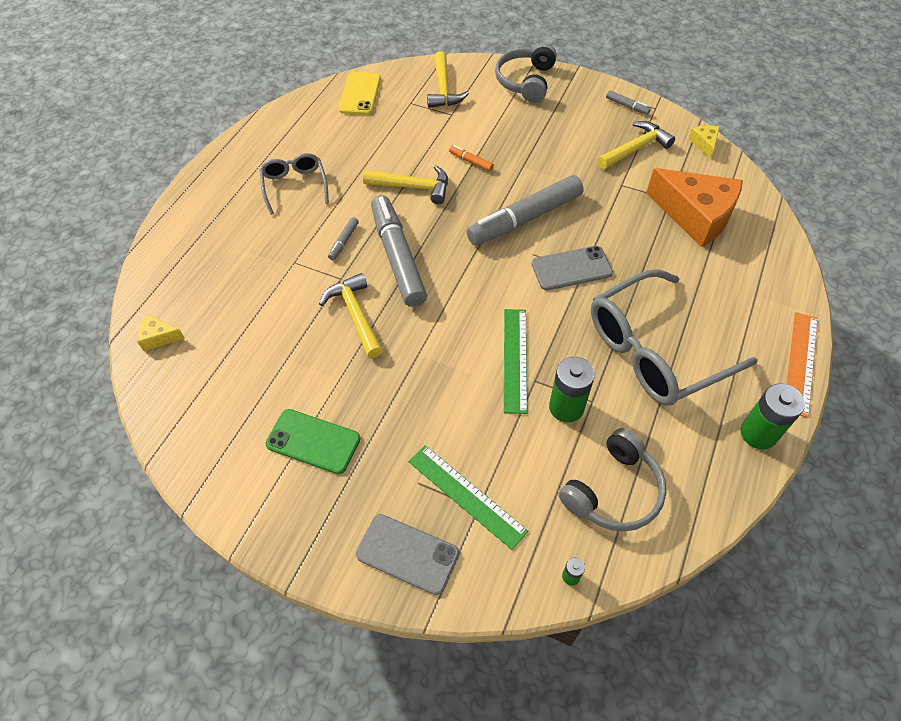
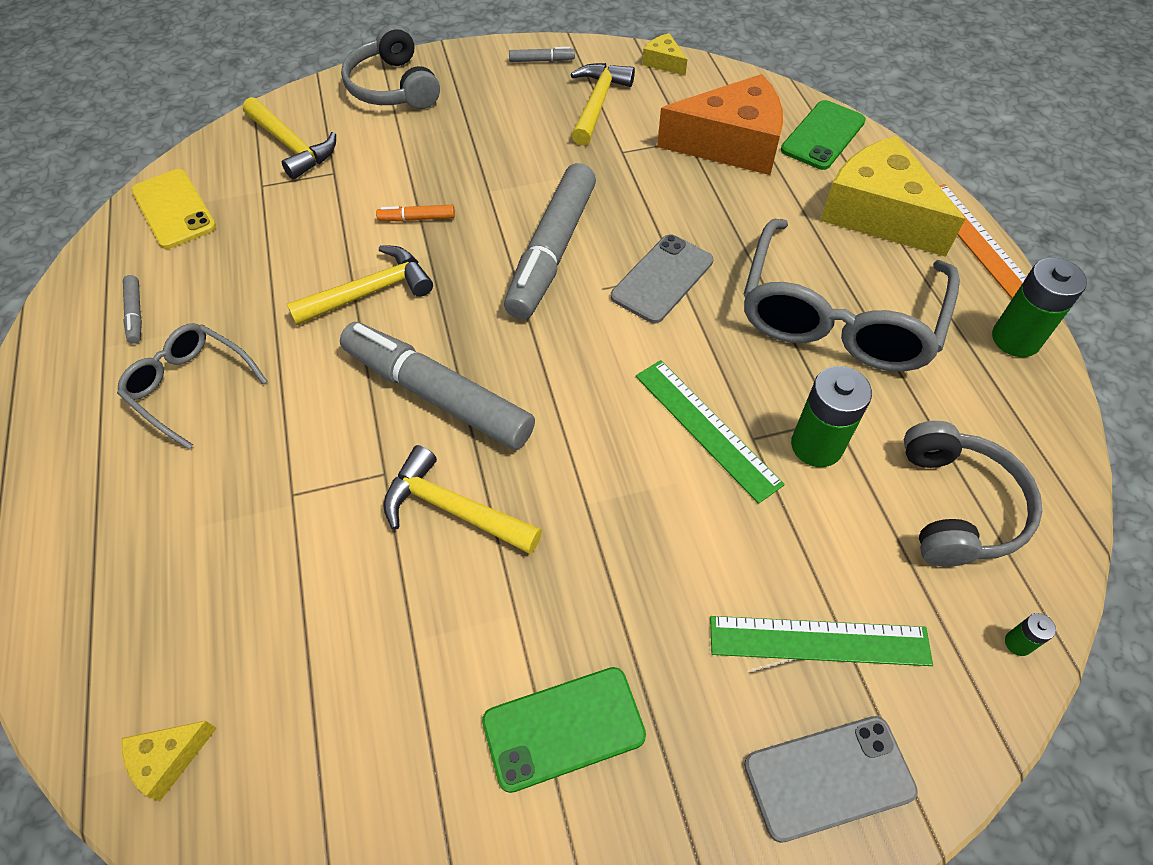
camera: 40 degrees left, 0 degrees up
(343, 242) = (340, 421): grey marker -> grey marker (135, 314)
(749, 309) = (878, 213): none -> yellow cheese
(764, 242) = (823, 135): none -> green phone

